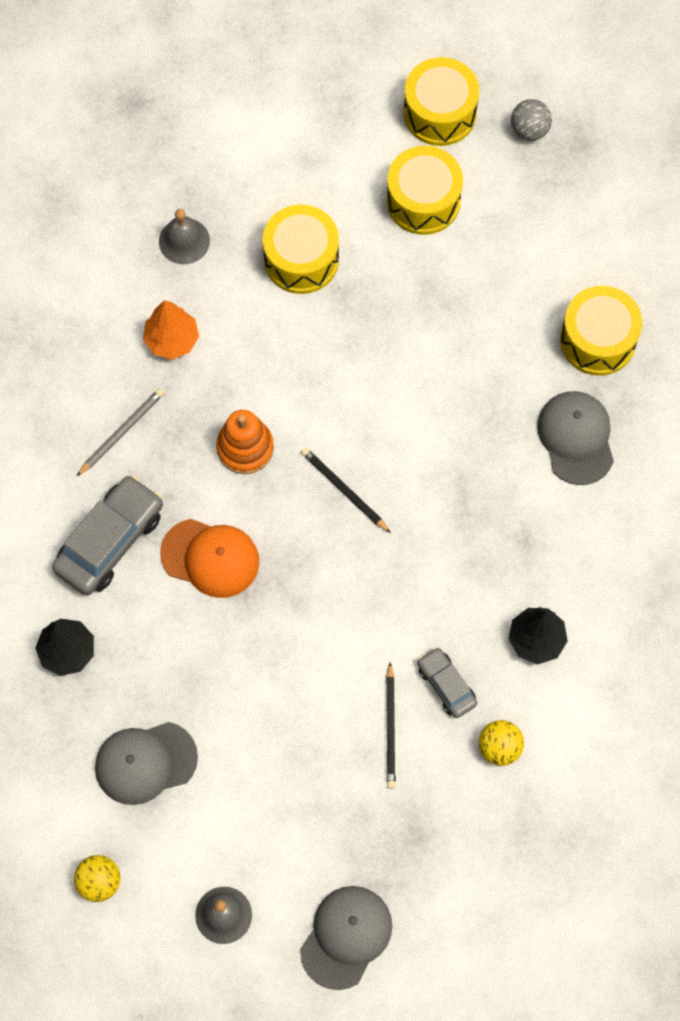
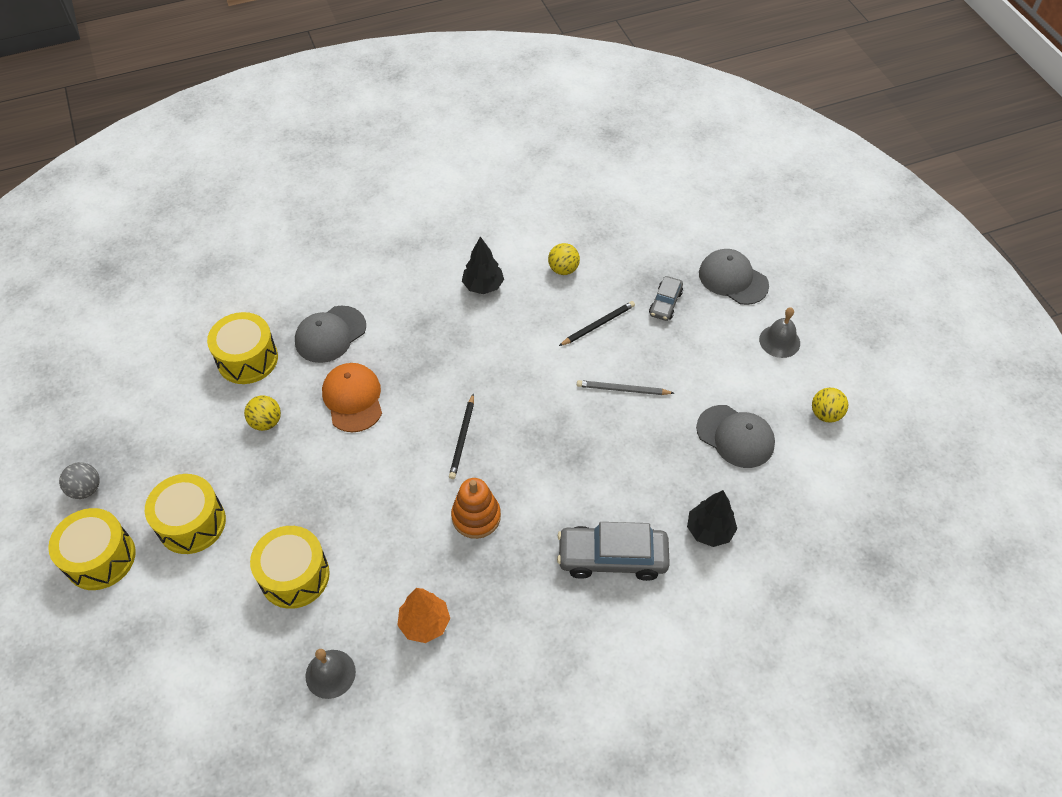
camera: 125 degrees left, 15 degrees down
(121, 432) = (525, 607): grey pencil -> grey pencil (622, 390)
(210, 558) = (573, 487): orange cap -> orange cap (353, 399)
(346, 937) = (733, 279): grey cap -> grey cap turned 45 degrees clockwise
(446, 685) = (548, 313): grey car -> grey car (665, 303)
(499, 318) = (266, 422): none -> yellow ball

